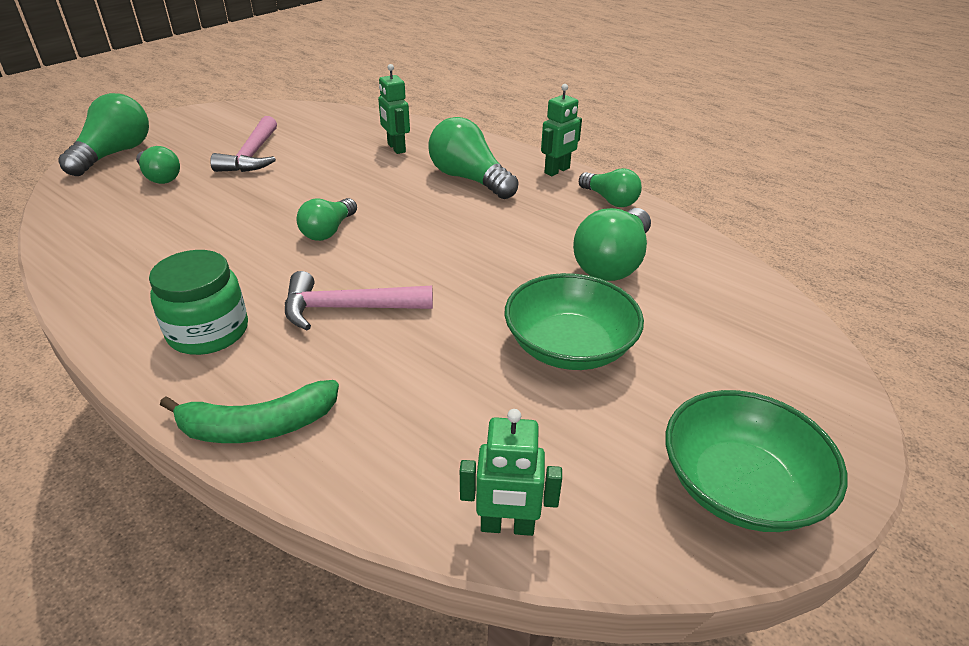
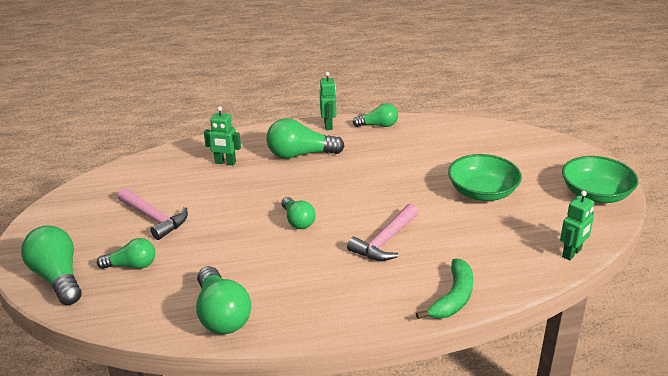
camera: 50 degrees left, 5 degrees down
(208, 331) = (356, 293): green jar -> none
(613, 263) = (434, 152): green light bulb -> green light bulb (221, 315)

